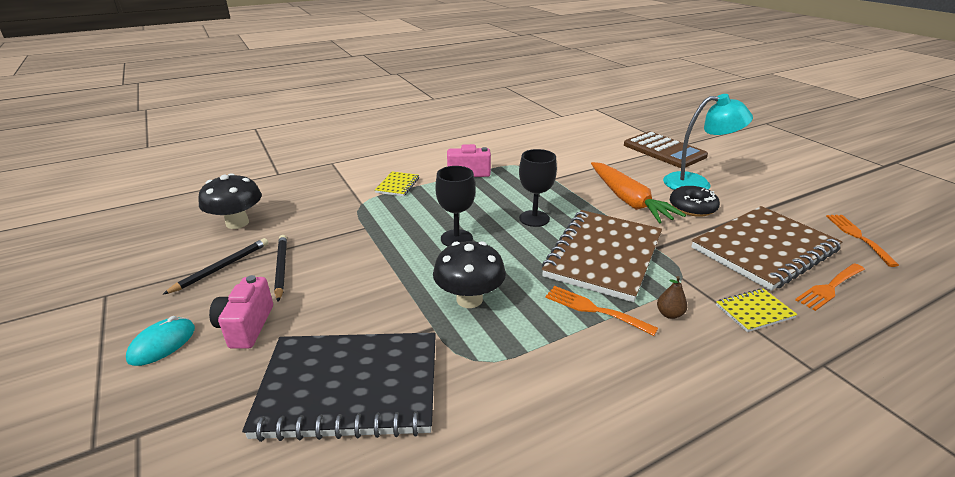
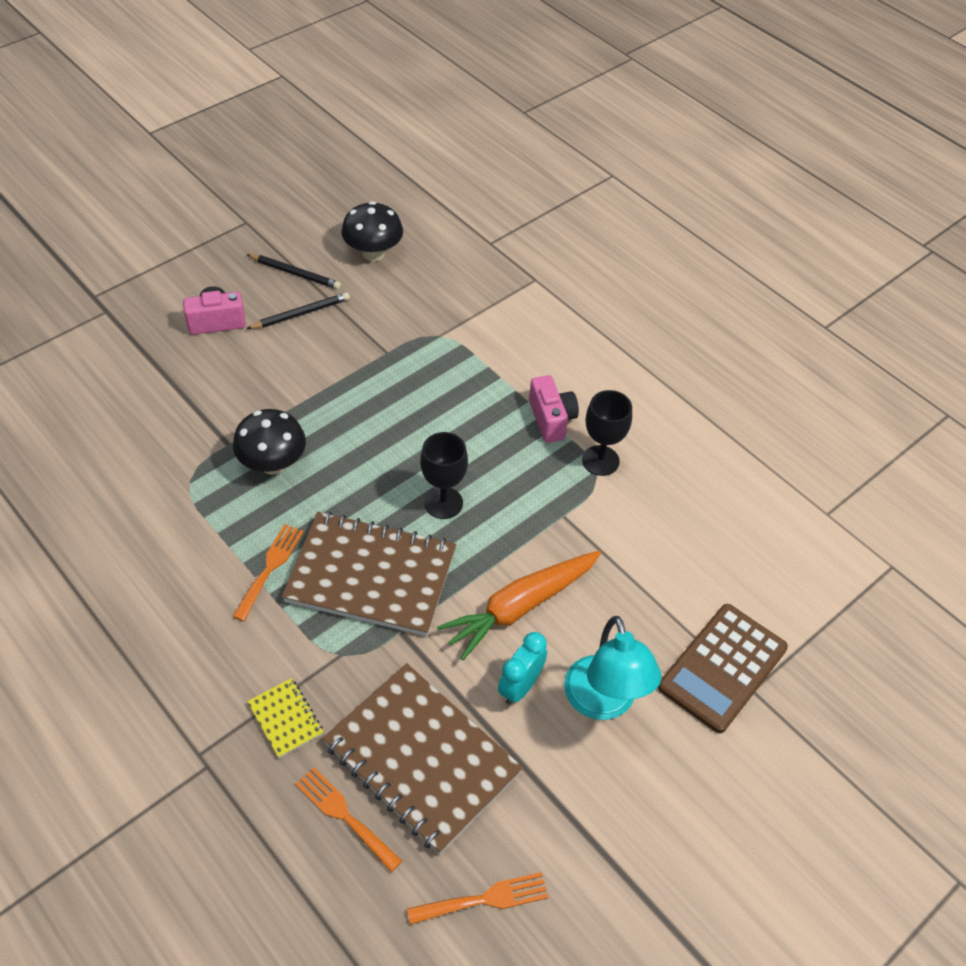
camera: 75 degrees right, 20 degrees up
(162, 344) = (191, 282): turquoise mouse -> none
(350, 387) = (153, 407): black notebook -> none
(397, 185) = (493, 356): yellow notebook -> none
(456, 239) = (381, 435): black goblet -> black goblet (600, 460)
(669, 314) = (271, 635): brown pear -> none
(692, 207) = (520, 686): black donut -> turquoise clock

